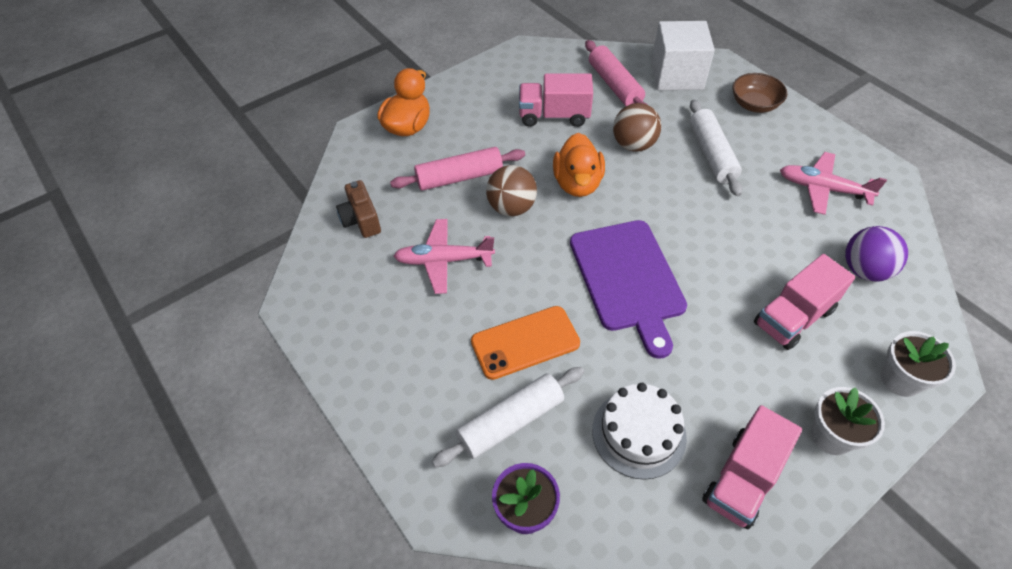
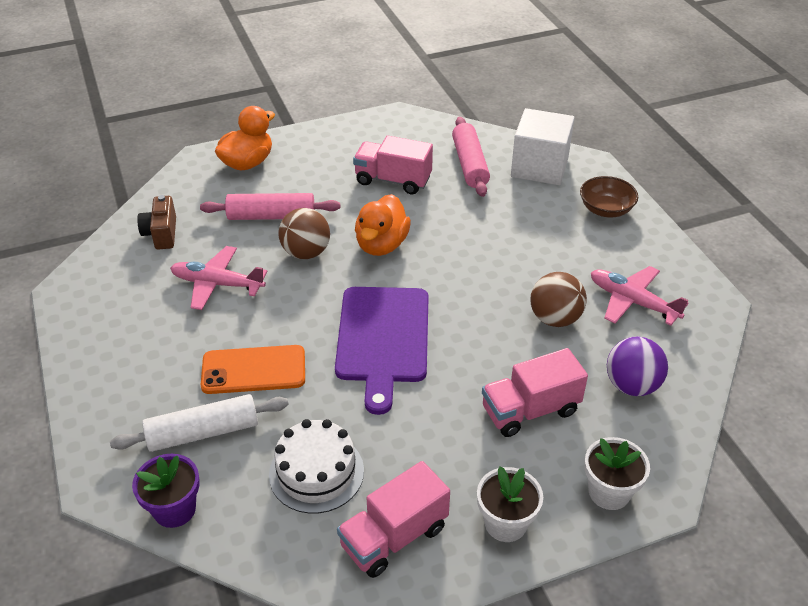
camera: 15 degrees right, 10 degrees down
(633, 145) = (457, 222): brown ball -> brown ball (555, 318)
(711, 154) = (533, 246): white rolling pin -> none

